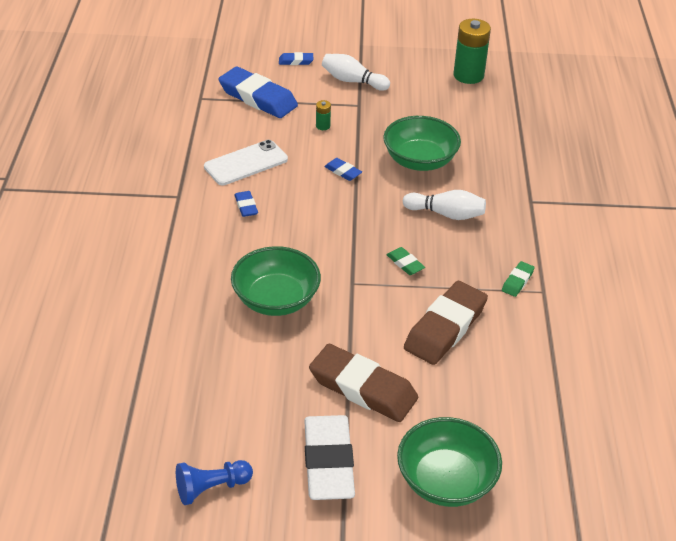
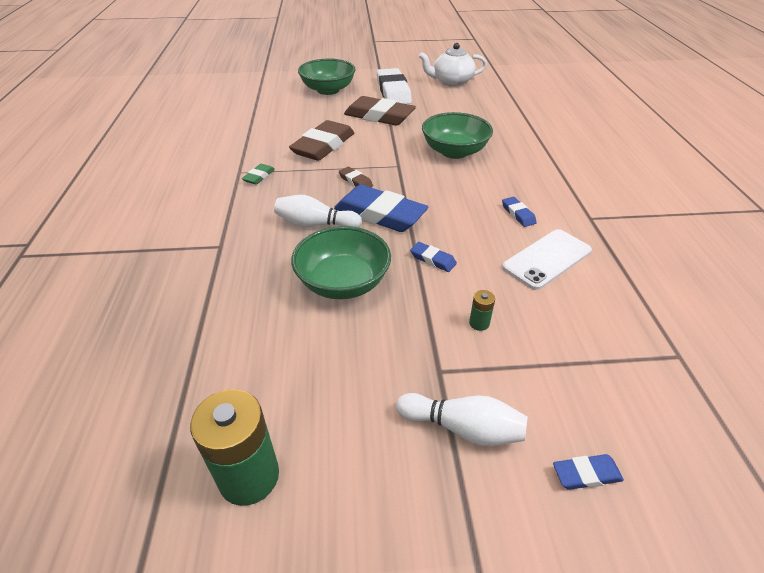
camera: 175 degrees right, 0 degrees up
(211, 488) = (451, 81): blue pawn -> white teapot
(258, 98) = (597, 366): blue eraser -> blue eraser (380, 214)
(405, 263) = (355, 181): green eraser -> brown eraser

